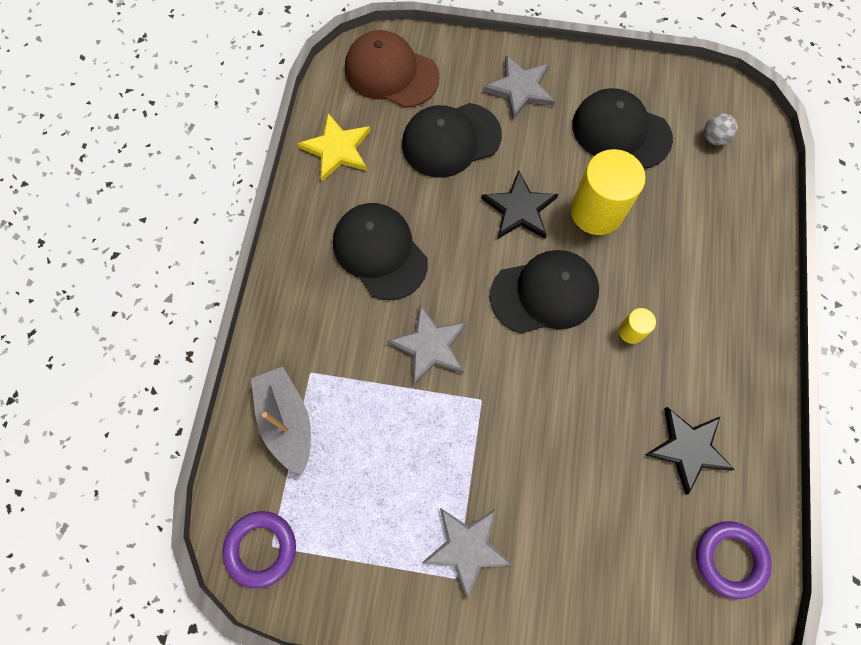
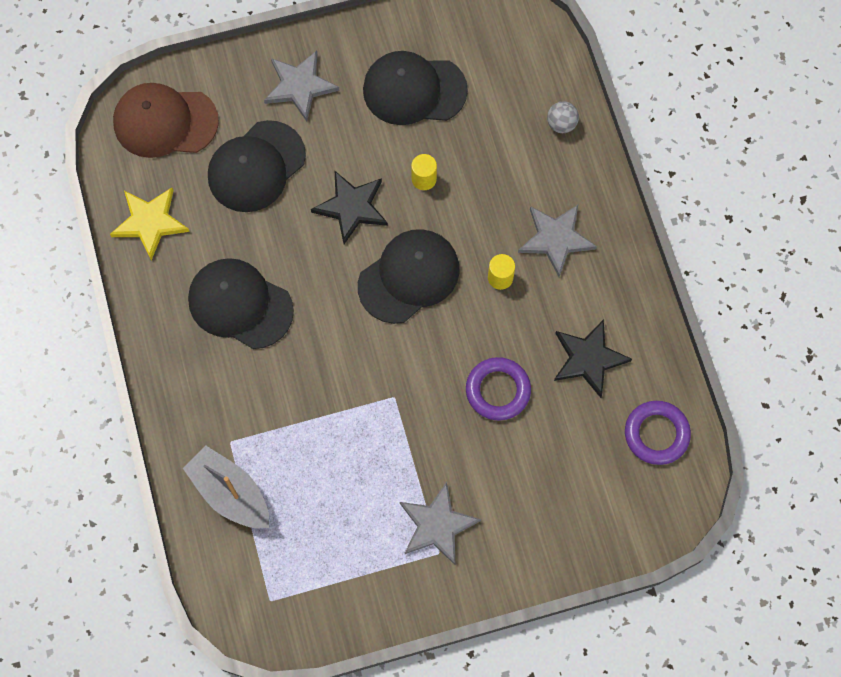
camera: 25 degrees left, 0 degrees up
(261, 548) = (262, 607): purple ring -> purple ring (498, 390)
(430, 346) = (327, 370): grey star -> grey star (556, 239)
(596, 211) = (424, 179): yellow cylinder -> yellow cylinder, size x0.46
(714, 138) = (503, 60): grey ball -> grey ball (561, 124)

